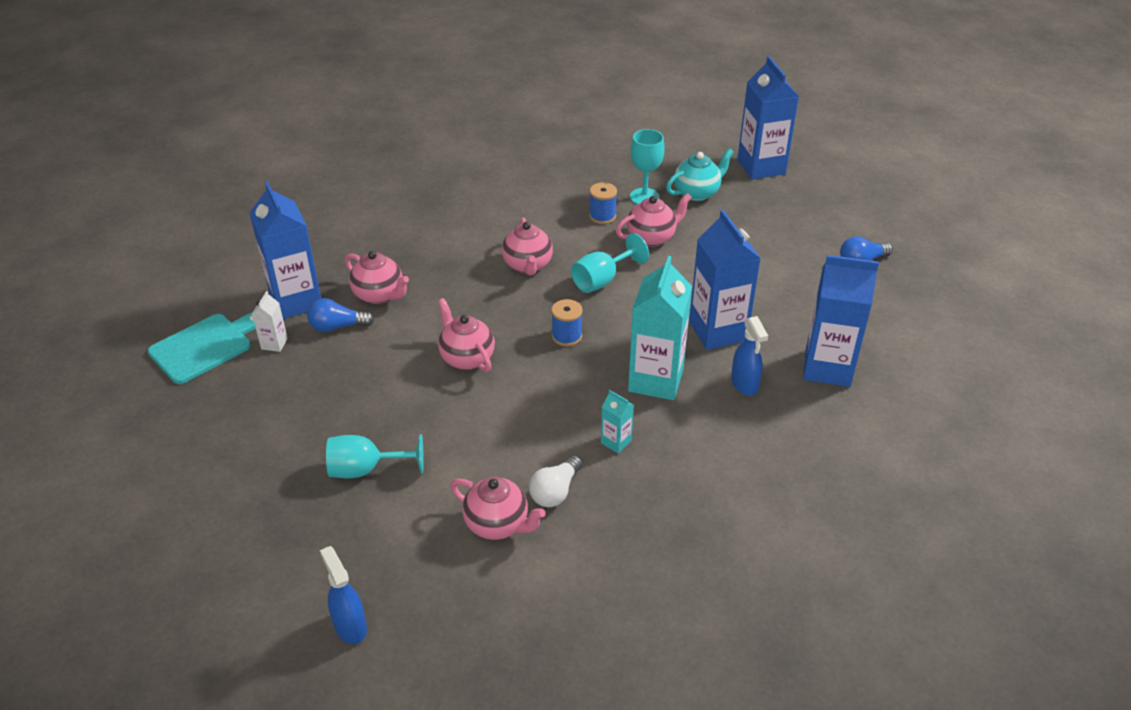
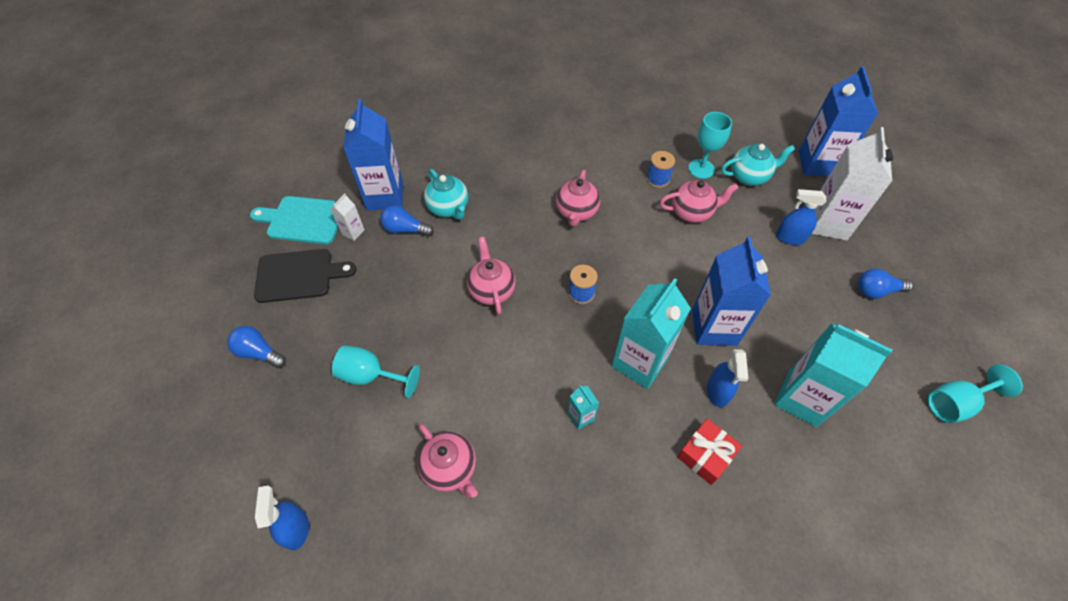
camera: 20 degrees right, 15 degrees up
(205, 347) = (303, 220): turquoise cutting board -> turquoise cutting board turned 150 degrees counterclockwise
(218, 484) = (259, 353): none -> blue light bulb
(228, 401) = (298, 275): none -> black cutting board
(379, 295) = (448, 208): pink teapot -> turquoise teapot
(555, 491) = (510, 451): white light bulb -> none
(602, 280) = (633, 244): turquoise goblet -> turquoise goblet (954, 403)
(755, 438) = (705, 455): none -> red gift
(760, 237) = (789, 238): none -> blue spray bottle
(792, 216) = (828, 223): none -> white carton
(827, 368) = (802, 399): blue carton -> turquoise carton

